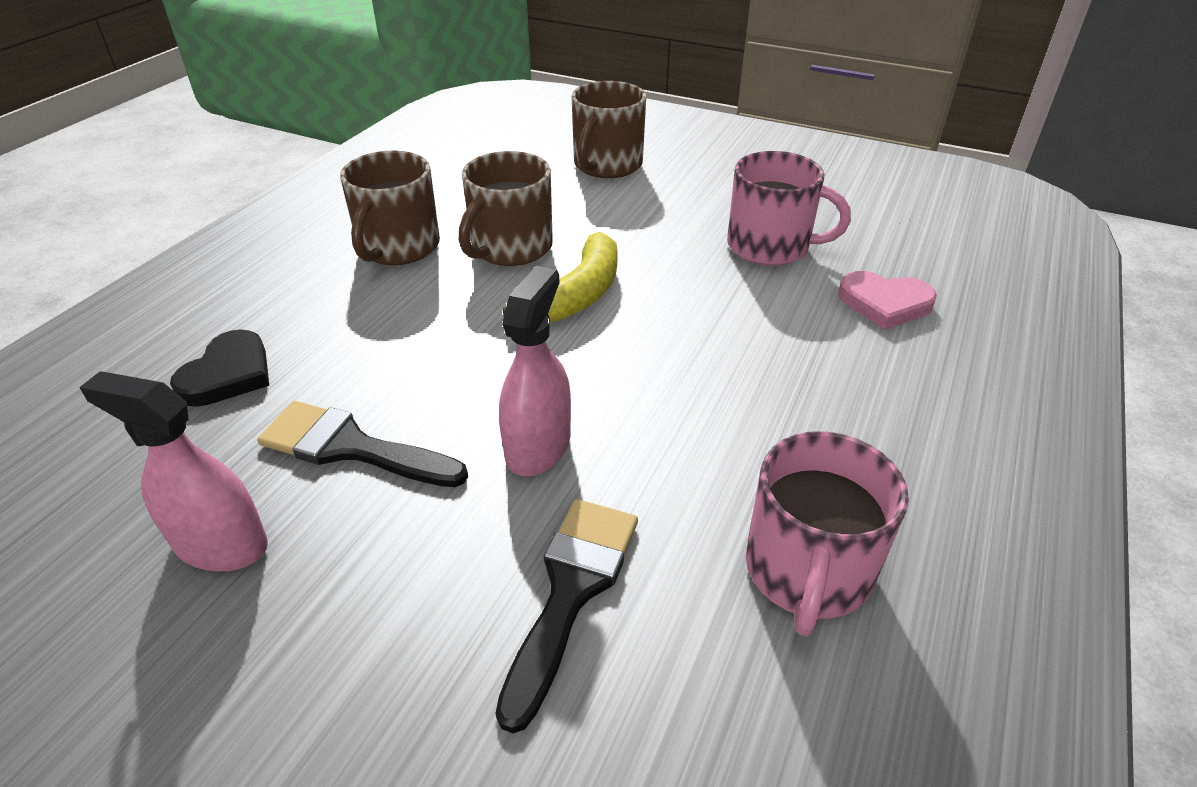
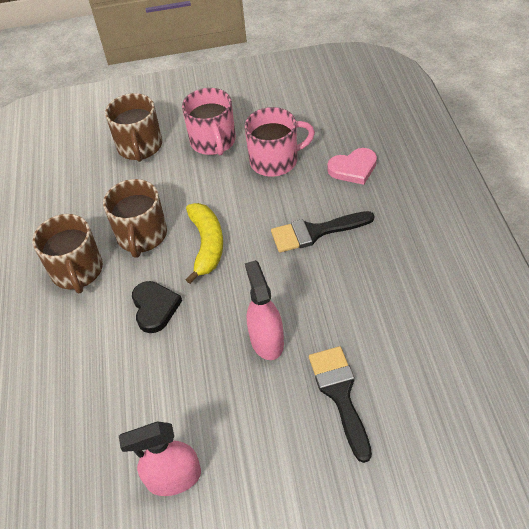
camera: 30 degrees left, 10 degrees up
(228, 374) = (72, 401): black heart -> black heart (155, 308)
(351, 447) = (182, 396): black brush -> black brush (315, 232)
(807, 571) = (418, 326): pink mug -> pink mug (213, 141)

